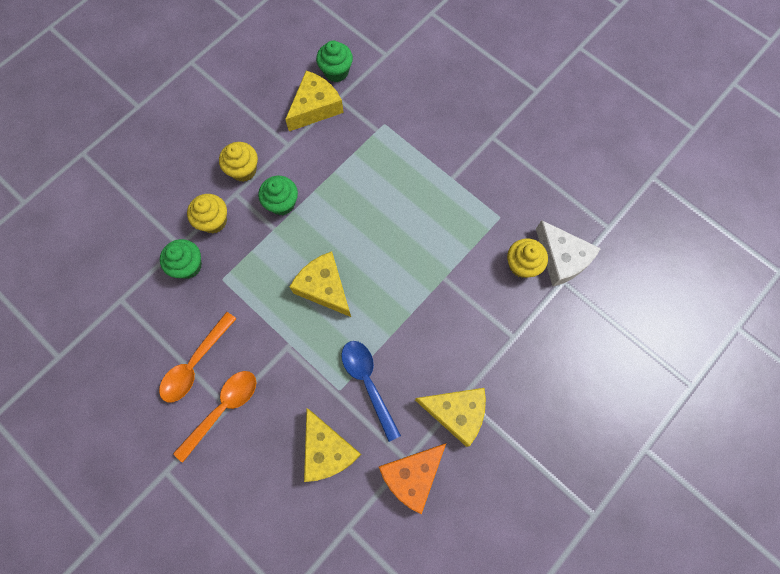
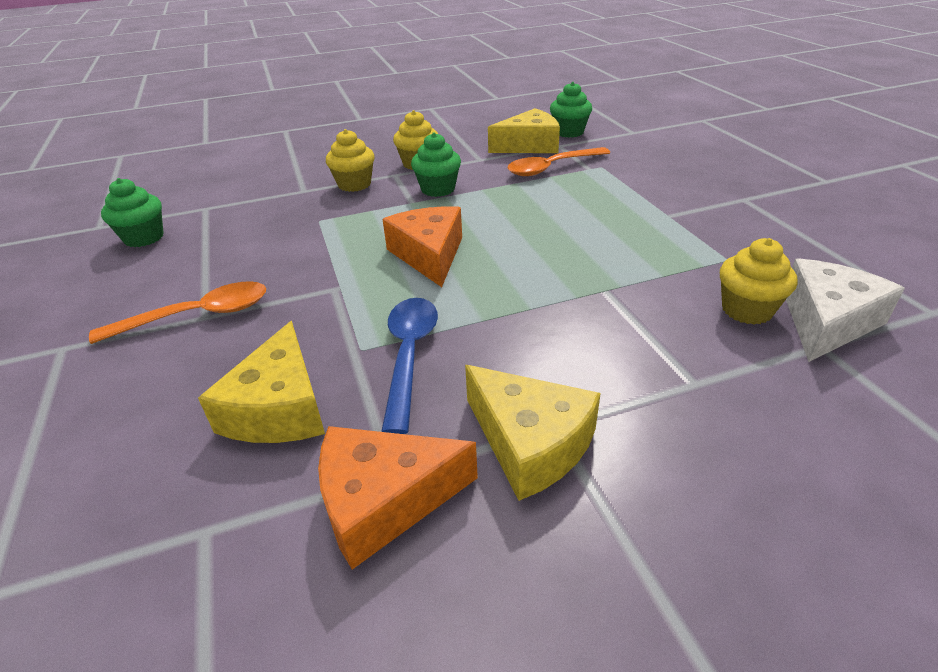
camera: 30 degrees right, 35 degrees down
(188, 266) = (296, 204): green cupcake -> green cupcake (144, 238)
(195, 363) = (216, 269): orange spoon -> orange spoon (552, 168)
(324, 287) = (429, 255): yellow cheese -> orange cheese
(561, 258) = (826, 322): white cheese -> white cheese turned 135 degrees counterclockwise

